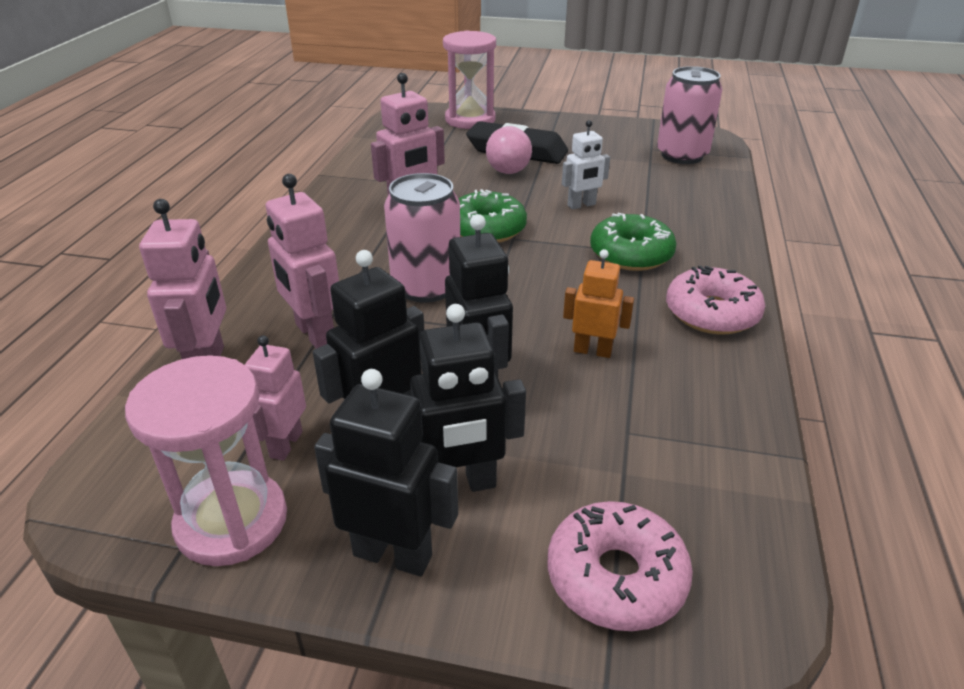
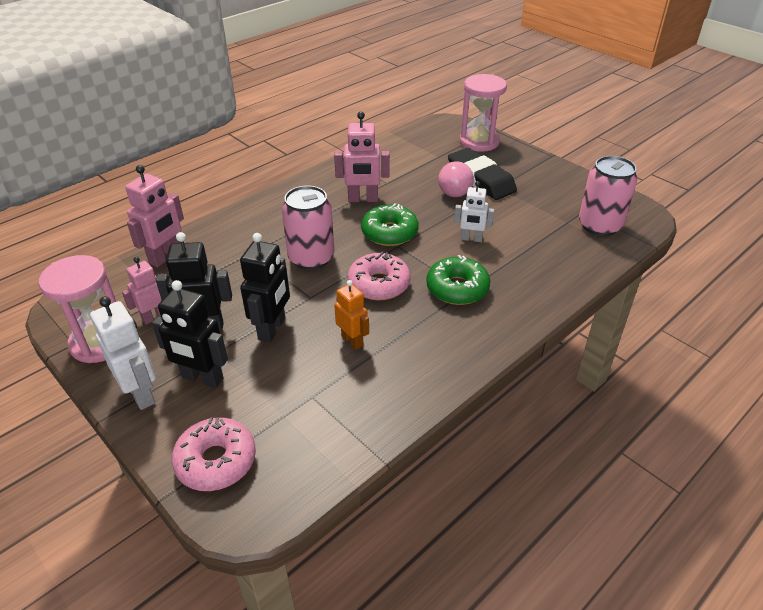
camera: 35 degrees right, 5 degrees up
(314, 334) = (226, 262): pink robot -> none
(393, 554) = (141, 394): black robot -> white robot
(712, 313) = (454, 352): pink donut -> pink donut (379, 284)

